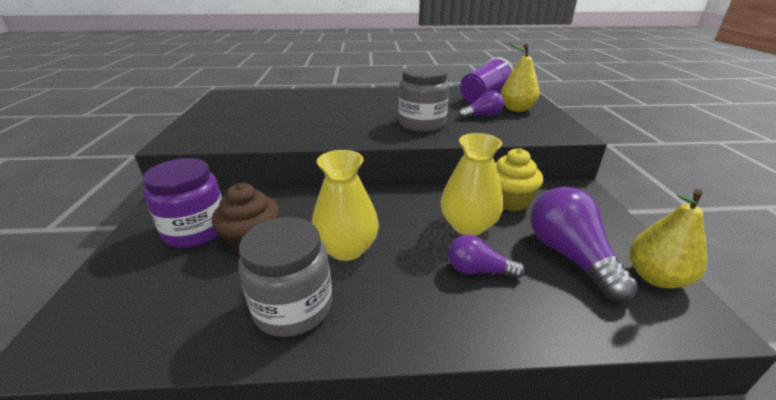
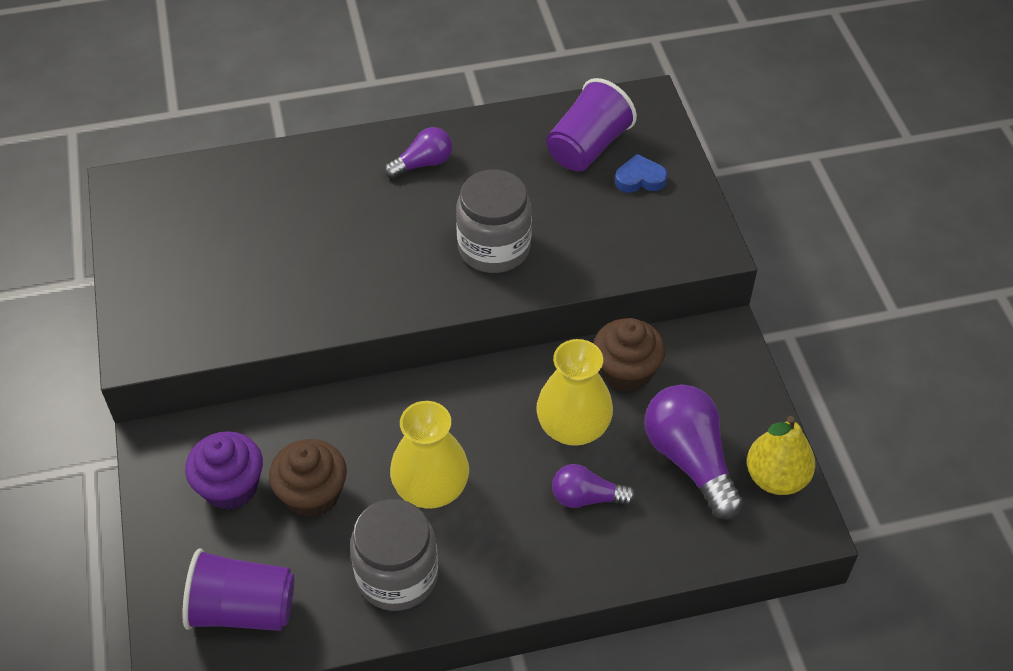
camera: 10 degrees left, 20 degrees up
(141, 315) = (243, 609): none -> purple cup
(196, 230) = (231, 487): purple jar -> purple cupcake
(482, 116) = (585, 210): purple light bulb -> purple light bulb (423, 164)
(509, 201) = (626, 371): yellow cupcake -> brown cupcake
(516, 109) = (640, 179): yellow pear -> blue heart

